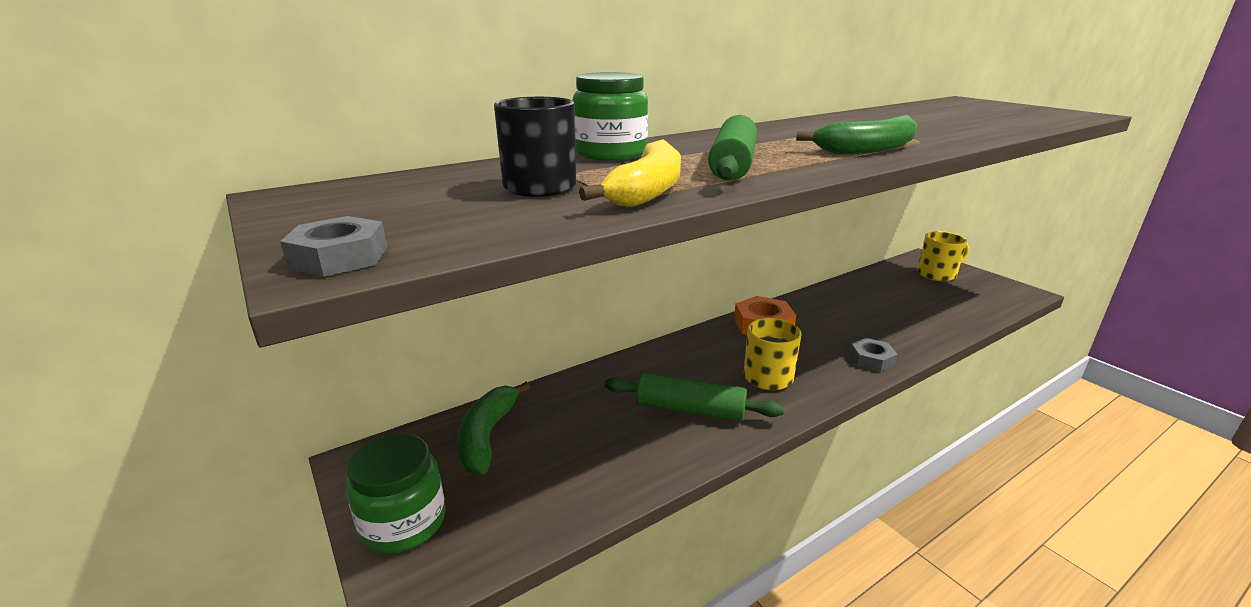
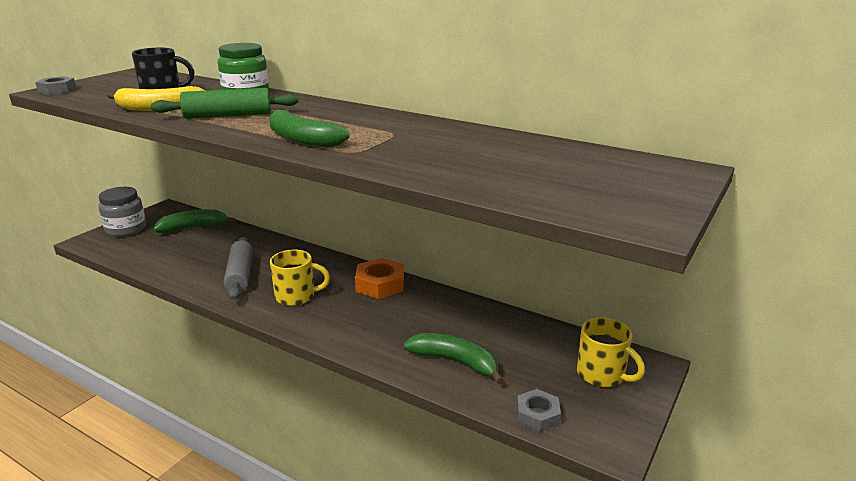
camera: 65 degrees right, 0 degrees up
(403, 522) = (126, 229): green jar -> grey jar
(690, 409) = (240, 275): green rolling pin -> grey rolling pin
(871, 359) = (349, 338): grey nut -> grey nut (537, 415)
(918, 319) = (455, 362): none -> green banana

